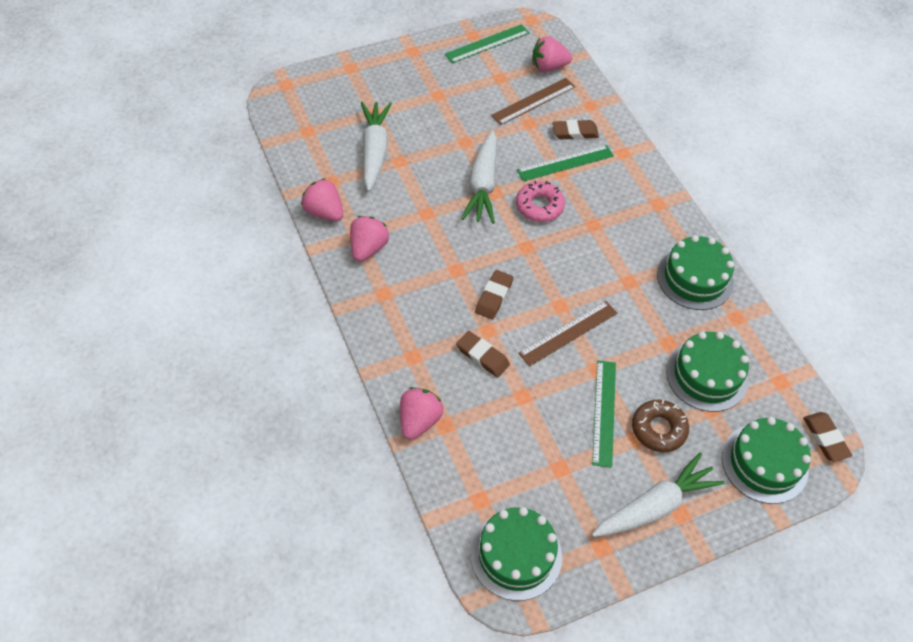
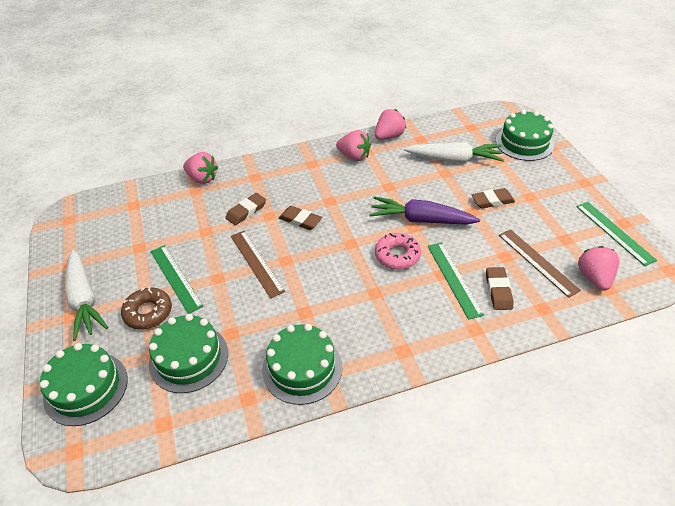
camera: 100 degrees right, 10 degrees down
(482, 185) = (421, 220): white carrot -> purple carrot
(516, 555) = (86, 219): green cake -> green cake (524, 143)
(604, 412) = (176, 278): green ruler -> green ruler turned 45 degrees clockwise
(825, 438) = (88, 451): brown eraser -> brown eraser (492, 201)

